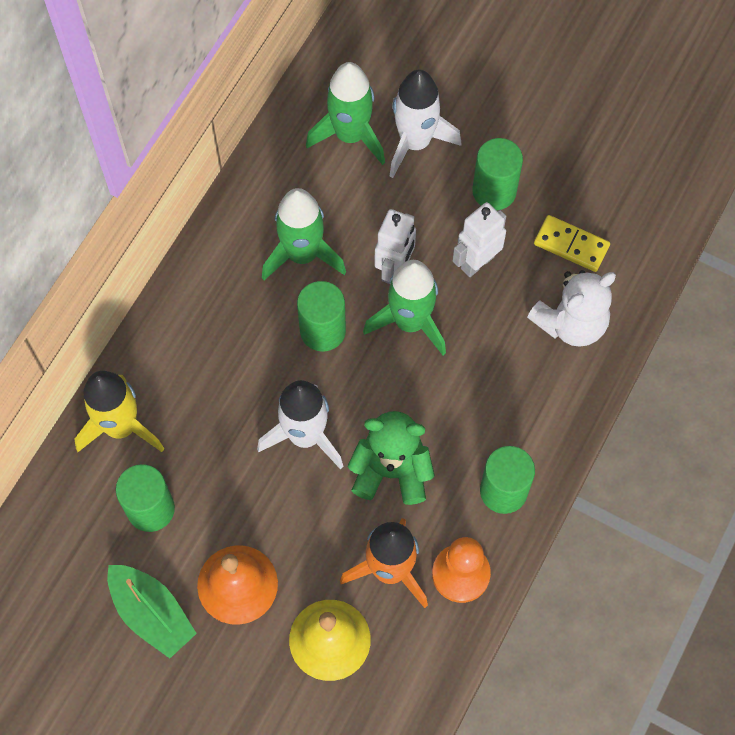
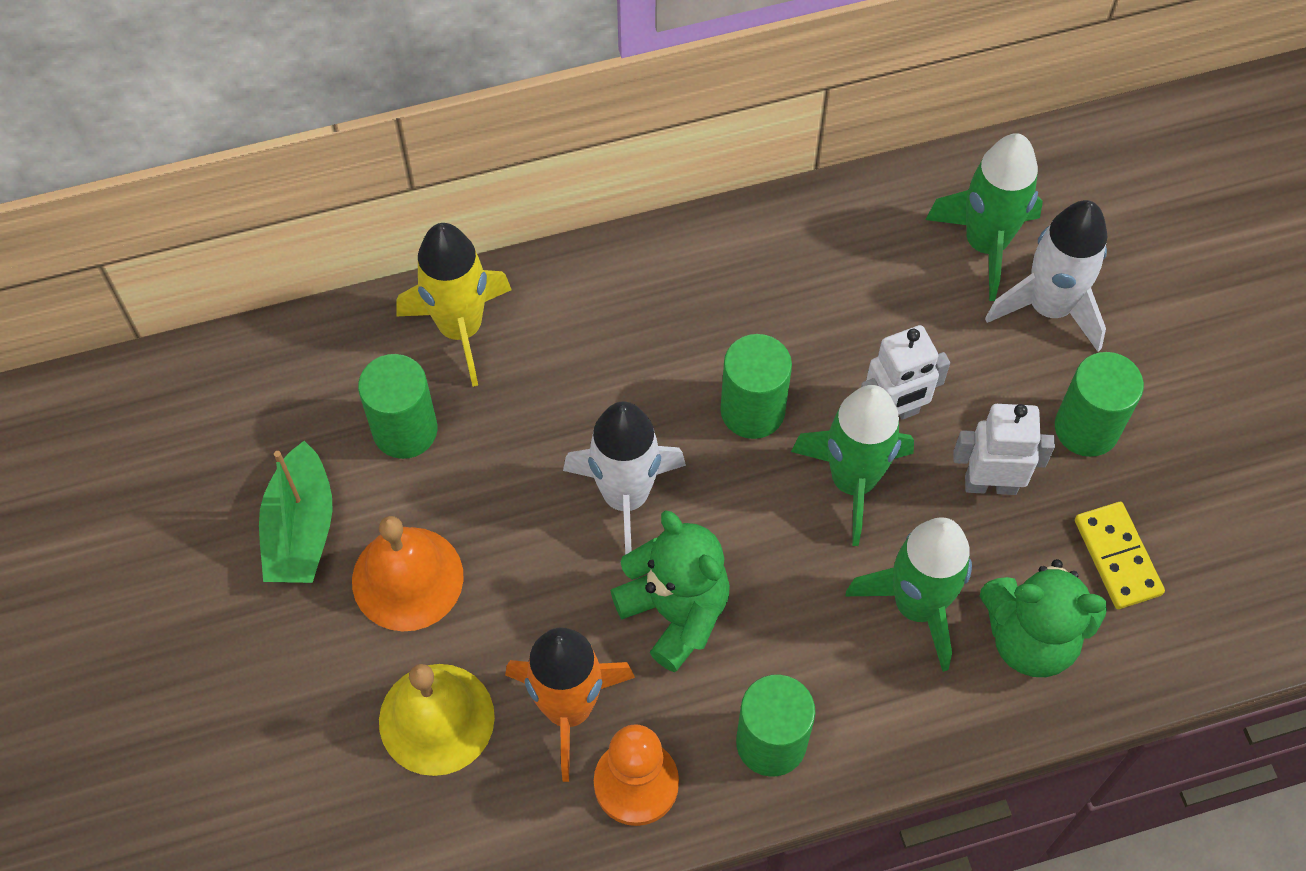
camera: 45 degrees right, 5 degrees down
(302, 255) = (810, 319): green rocket -> green rocket (916, 606)
(571, 323) = (1030, 638): white teddy bear -> green teddy bear

